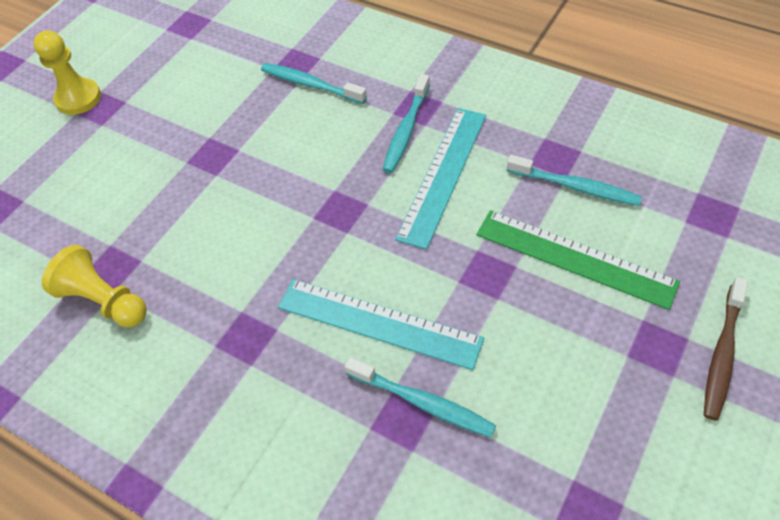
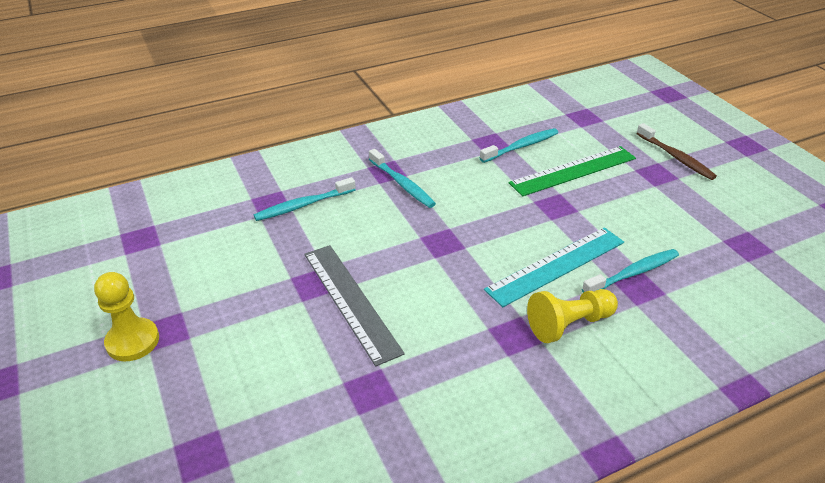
camera: 60 degrees left, 15 degrees down
(104, 300) = (403, 408): yellow pawn -> yellow pawn (569, 324)
(207, 193) = (350, 301): none -> grey ruler
(443, 174) = (458, 187): turquoise ruler -> none

